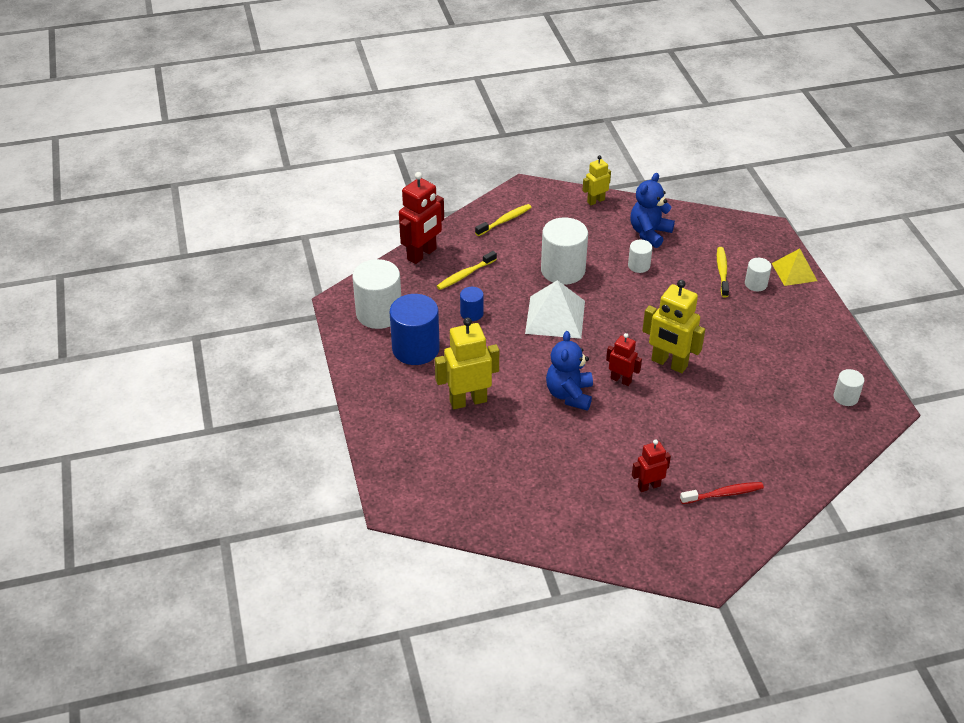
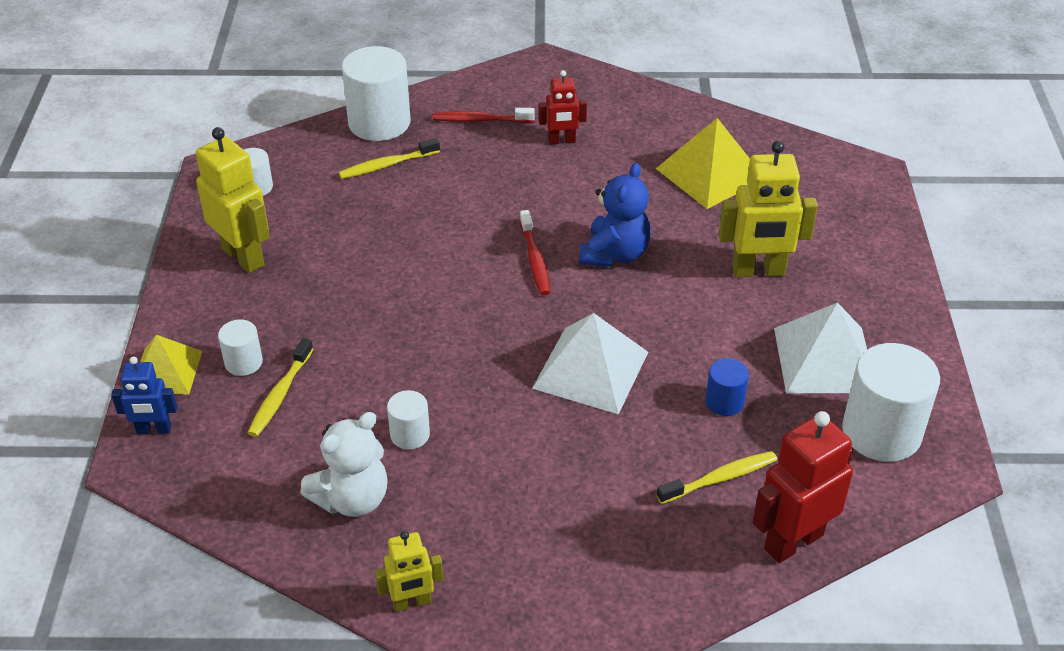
camera: 165 degrees left, 0 degrees up
(416, 349) = (825, 359): blue cylinder -> white pyramid
(505, 220) = (613, 590): yellow toothbrush -> yellow toothbrush (387, 165)
(521, 478) = (710, 173): none -> yellow pyramid
(563, 270) = (544, 452): white cylinder -> white cylinder (379, 123)
(621, 380) = (535, 260): red robot -> red toothbrush
(649, 233) = (352, 499): blue teddy bear -> white teddy bear
(669, 363) = (456, 268): yellow robot -> yellow robot (243, 256)
(774, 244) = (154, 430): none -> blue robot

